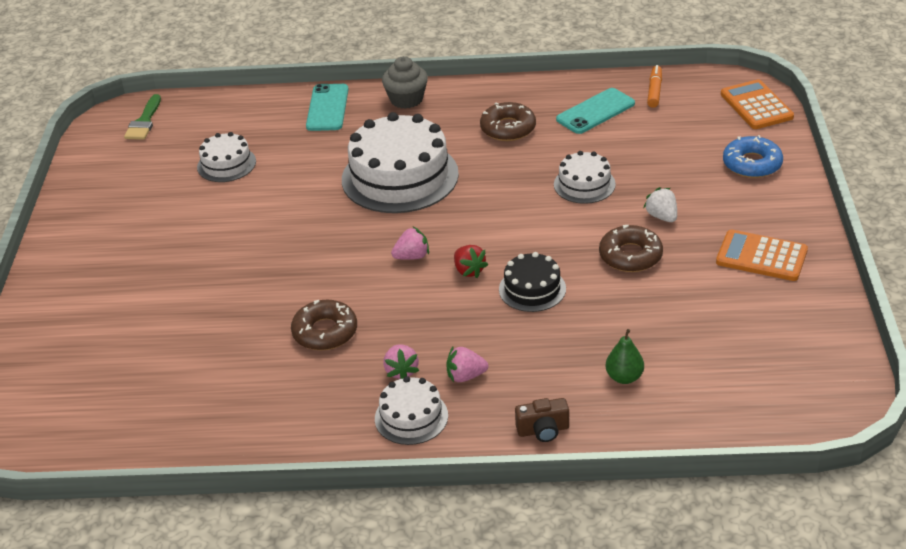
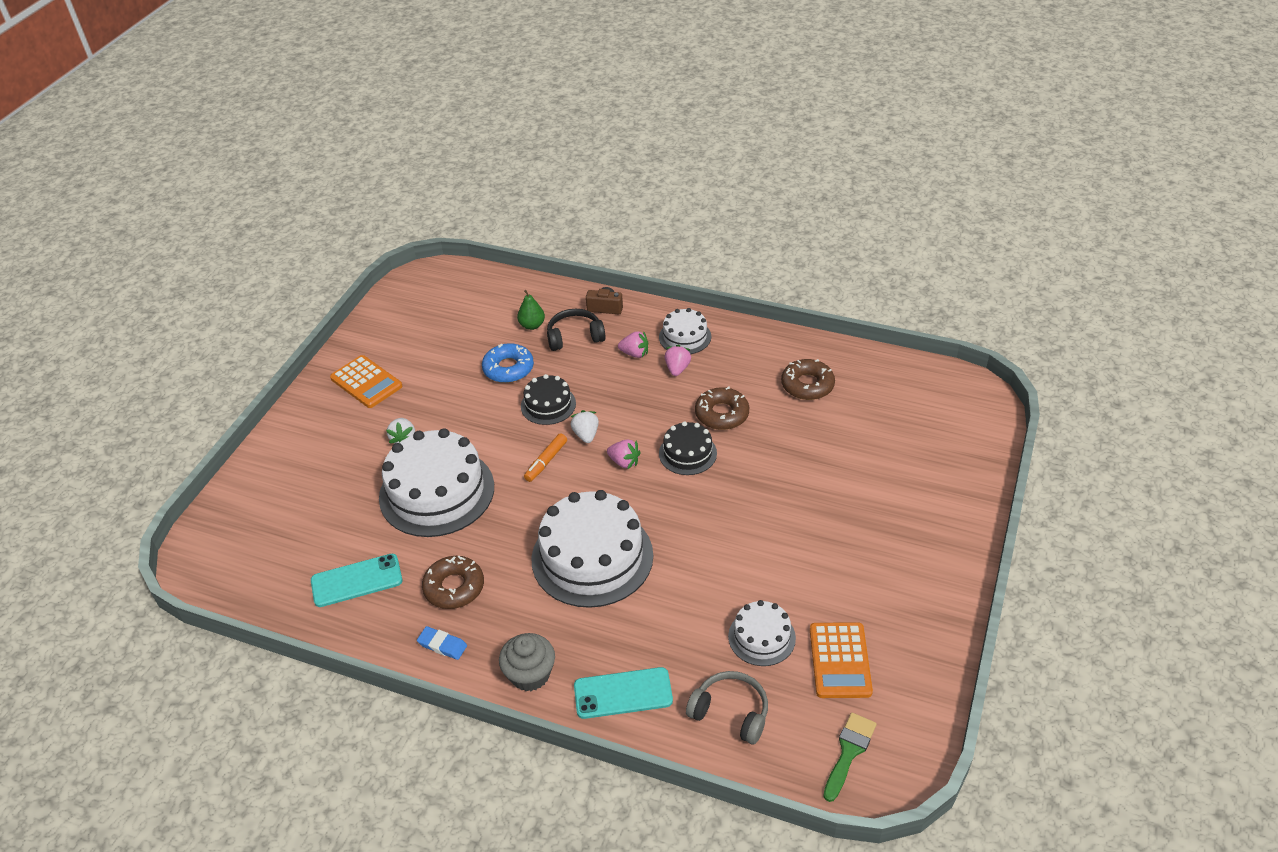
camera: 160 degrees left, 5 degrees up
(239, 118) = (730, 713): none -> grey headphones
(327, 108) = (623, 693): turquoise phone -> turquoise phone turned 60 degrees clockwise
(348, 282) = (687, 453): none -> black cake
(412, 256) = (624, 462): pink strawberry -> pink strawberry turned 150 degrees counterclockwise
(469, 271) = (586, 435): red strawberry -> white strawberry
(488, 96) = (442, 645): none -> blue eraser
(556, 377) = (575, 337): none -> black headphones
(584, 184) = (437, 492): white cake -> white cake, size x1.94
(630, 256) = (456, 411): brown donut -> brown donut (807, 385)
(654, 91) = (279, 589): orange marker -> orange marker (546, 461)
(752, 164) = (286, 468): blue donut -> blue donut (508, 368)
(756, 106) = (212, 534): orange calculator -> orange calculator (840, 660)

